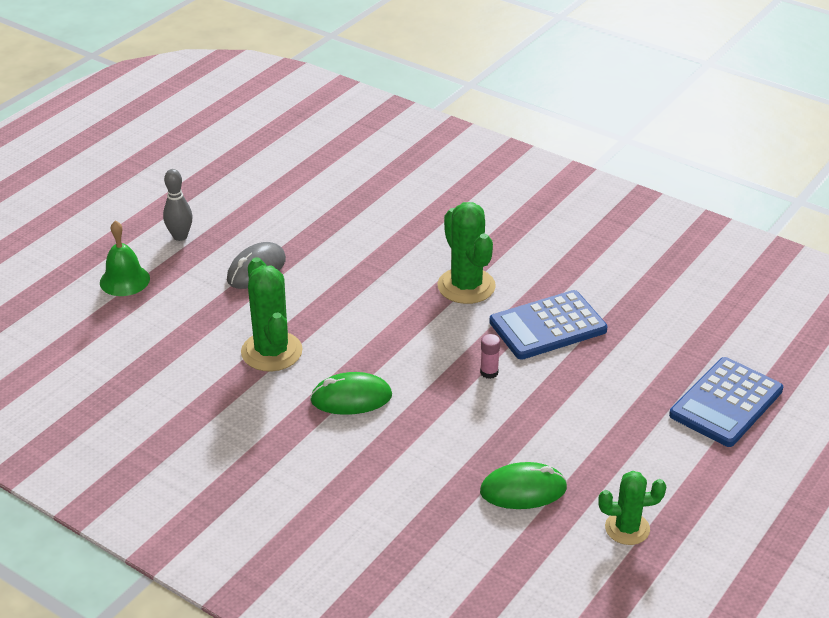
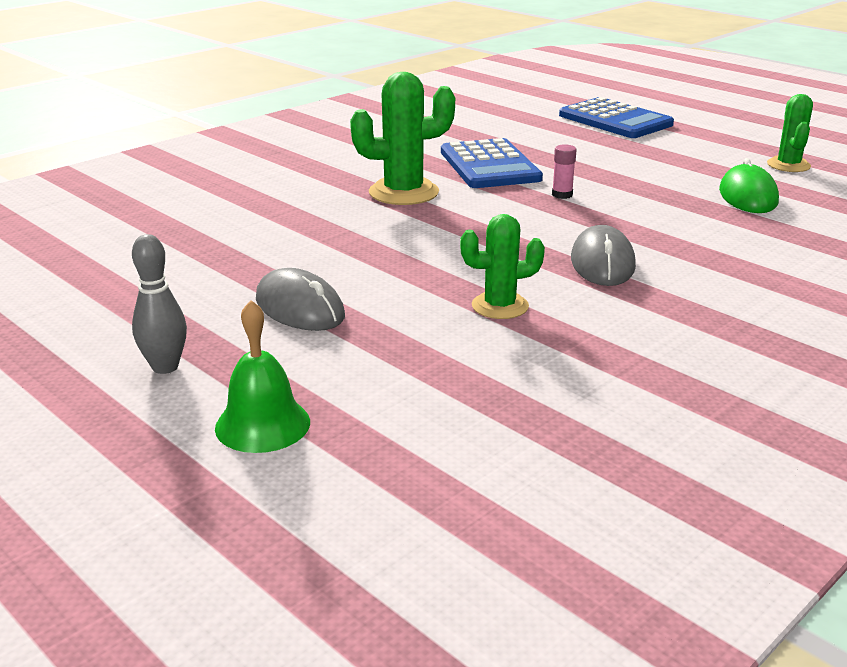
camera: 80 degrees left, 10 degrees down
(271, 352) = (500, 306): green cactus -> green cactus, size x0.64
(351, 398) = (602, 263): green mouse -> grey mouse

